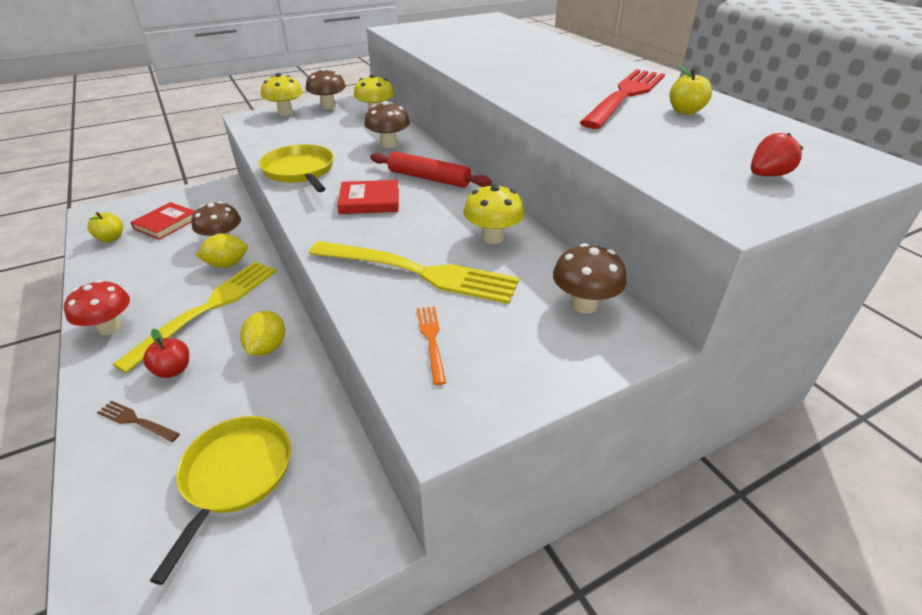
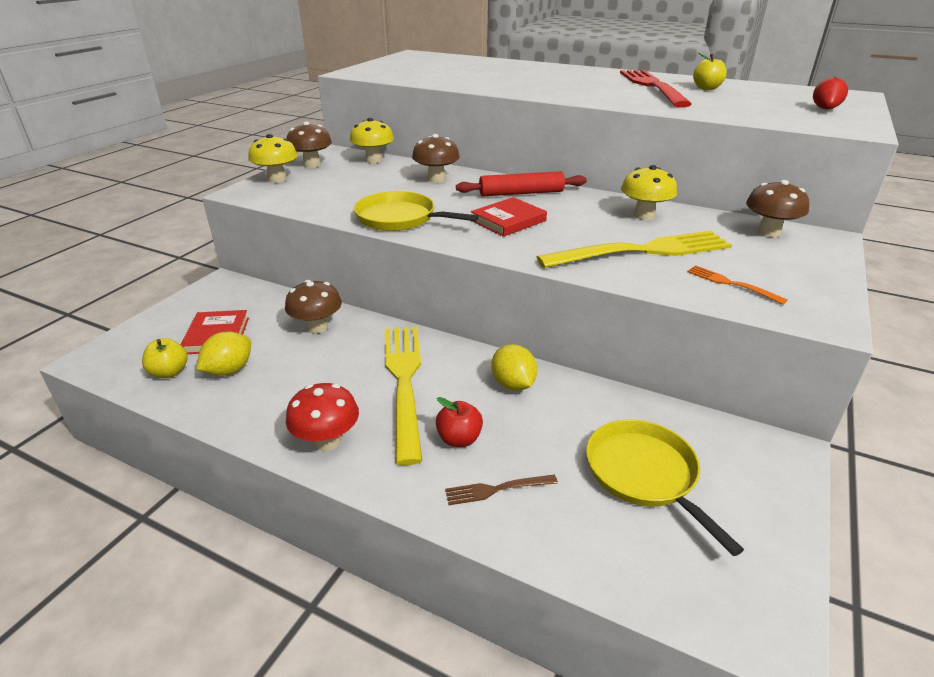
camera: 35 degrees left, 5 degrees down
(227, 264) = (357, 342): yellow lemon -> yellow lemon (229, 370)

